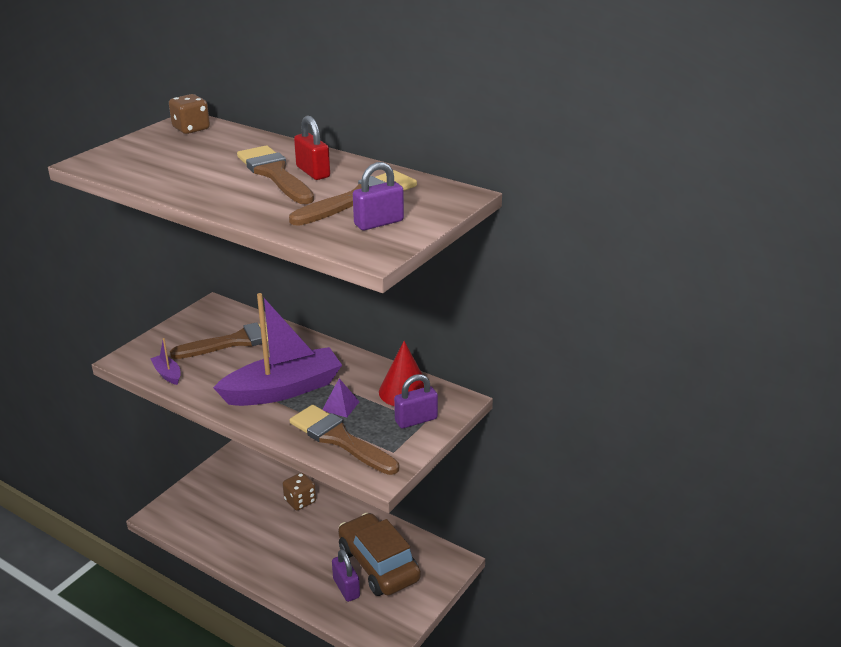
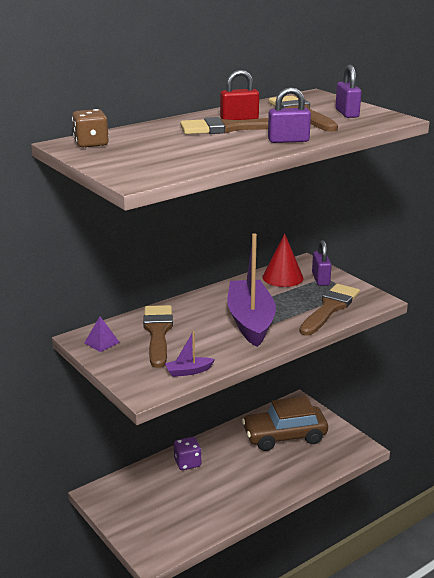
camera: 70 degrees left, 5 degrees down
(300, 501) = (187, 463): brown dice -> purple dice
(339, 439) = (330, 308): brown brush -> brown brush turned 150 degrees clockwise
(340, 406) = (287, 302): purple pyramid -> purple pyramid (101, 342)
(346, 588) = (302, 456): purple padlock -> purple padlock (288, 140)

